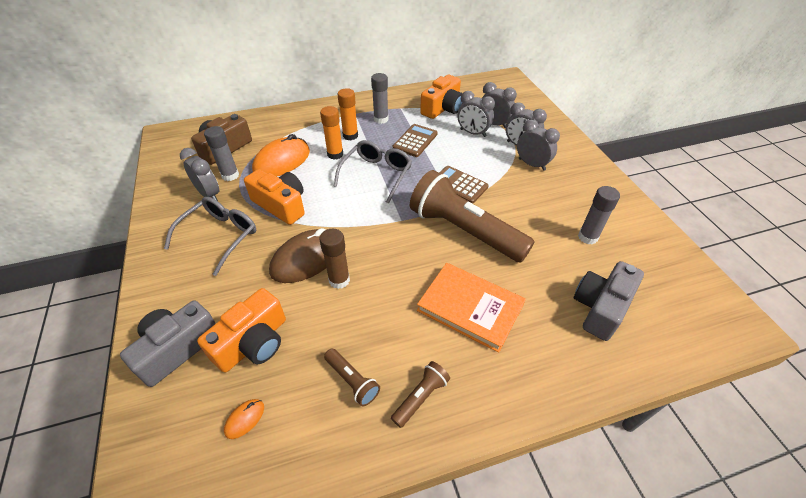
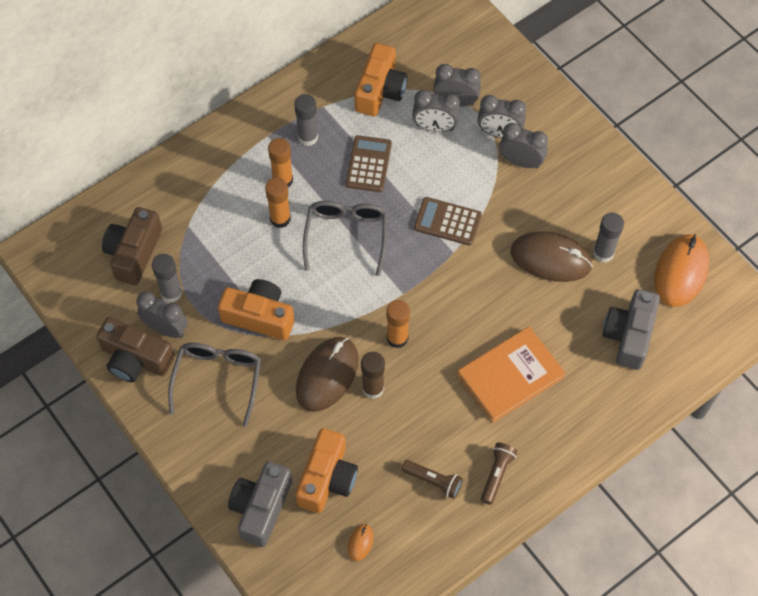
camera: 20 degrees left, 15 degrees up
(173, 206) = (135, 359): none -> brown camera
(282, 161) = (221, 251): orange mouse -> orange mouse (681, 272)
(380, 249) = (397, 338): none -> orange glue stick
(464, 230) = (475, 286): brown flashlight -> none
(470, 307) = (510, 376): orange book -> orange book turned 45 degrees counterclockwise
(538, 229) = (550, 259): none -> brown mouse

